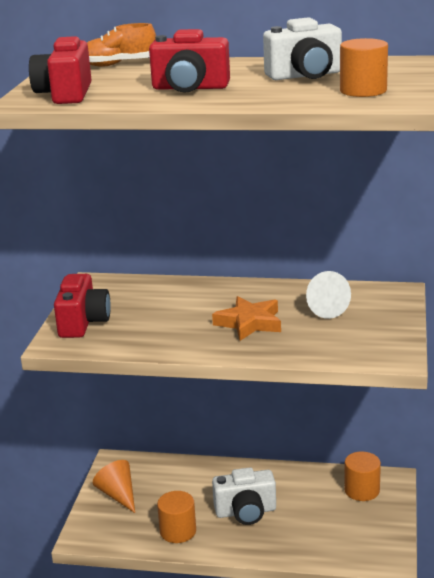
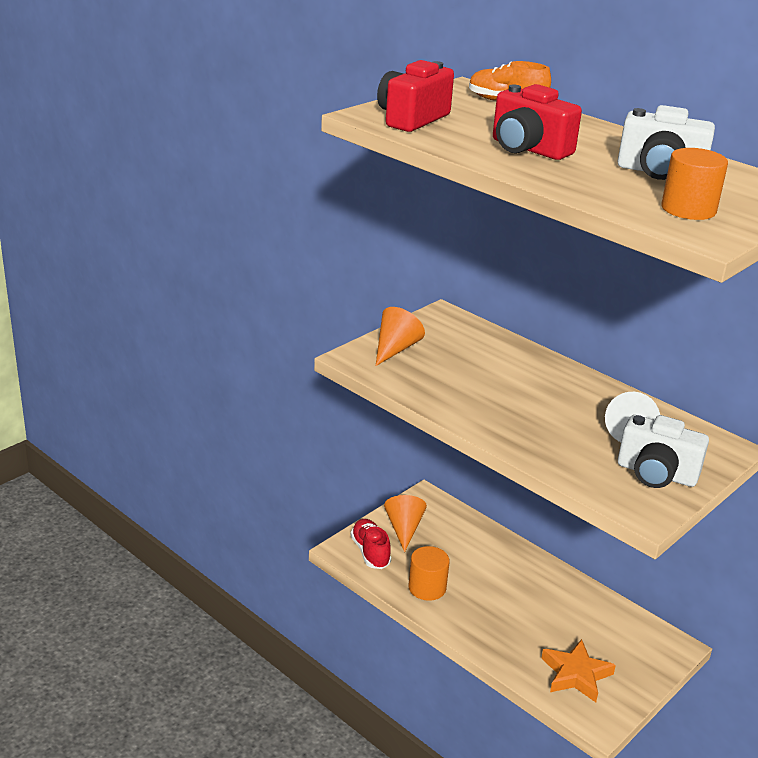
camera: 30 degrees right, 5 degrees up
(83, 322) = (395, 349): red camera -> orange cone
(106, 527) = (370, 552): none -> red shoe
(246, 512) = (502, 602): white camera -> white camera (656, 474)
(249, 323) = (541, 414): orange star -> orange star (576, 674)
(362, 490) = (634, 641): orange cylinder -> none

